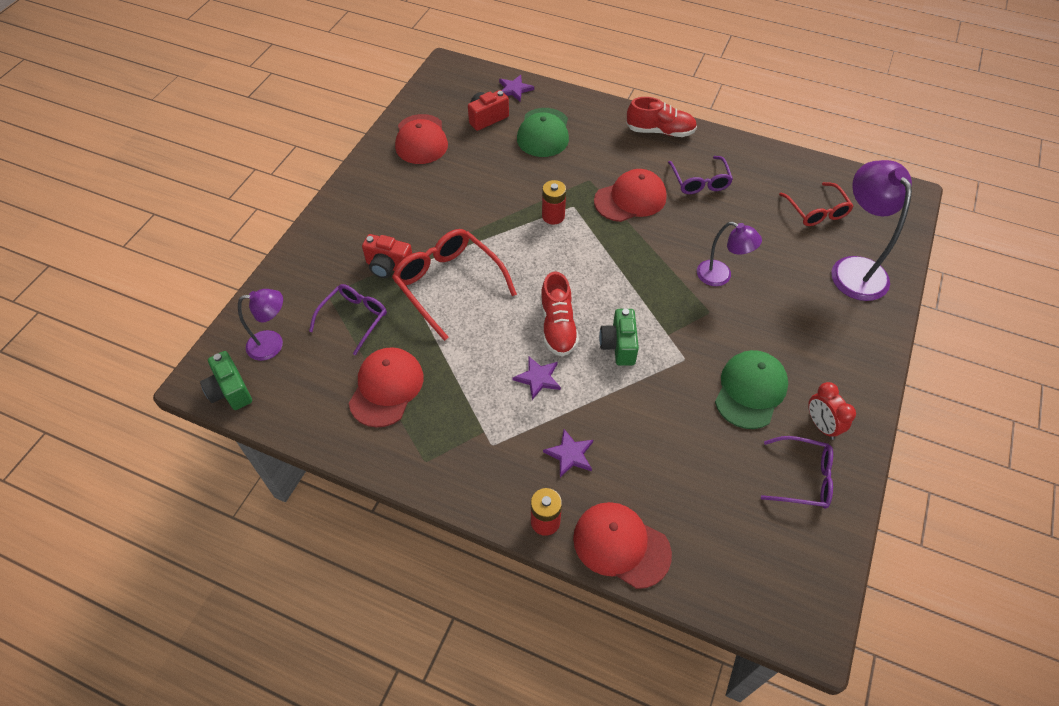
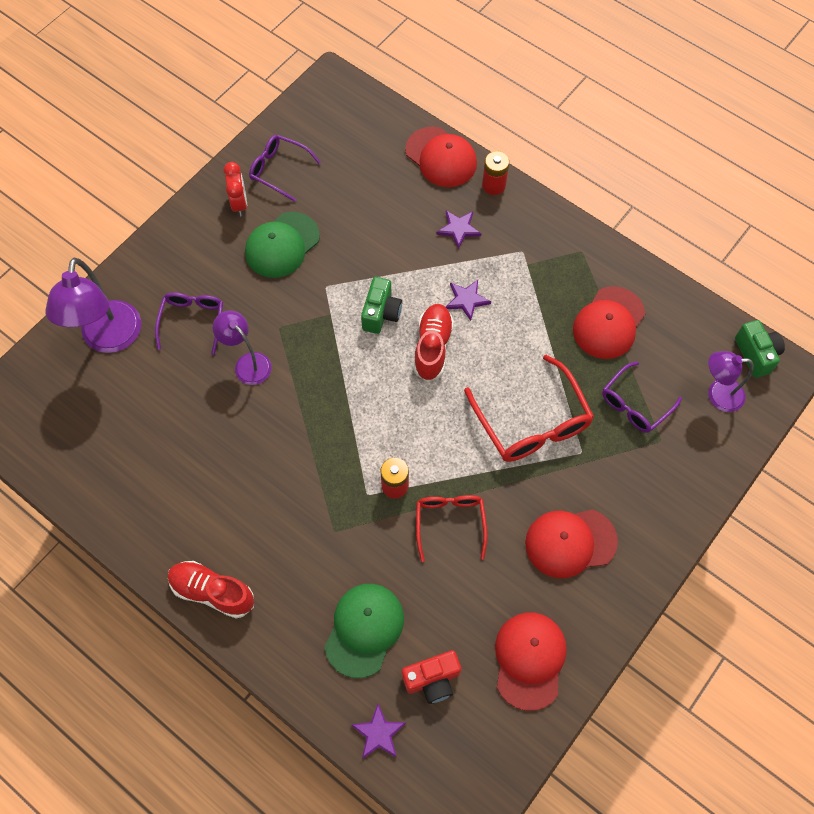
camera: 165 degrees left, 10 degrees up
(388, 266) = (593, 461): red camera -> none
(630, 199) = (297, 488): red cap -> red cap (570, 542)
(700, 181) = (205, 494): purple glasses -> purple glasses (192, 321)
(816, 211) = (99, 418): red glasses -> red glasses (450, 523)

